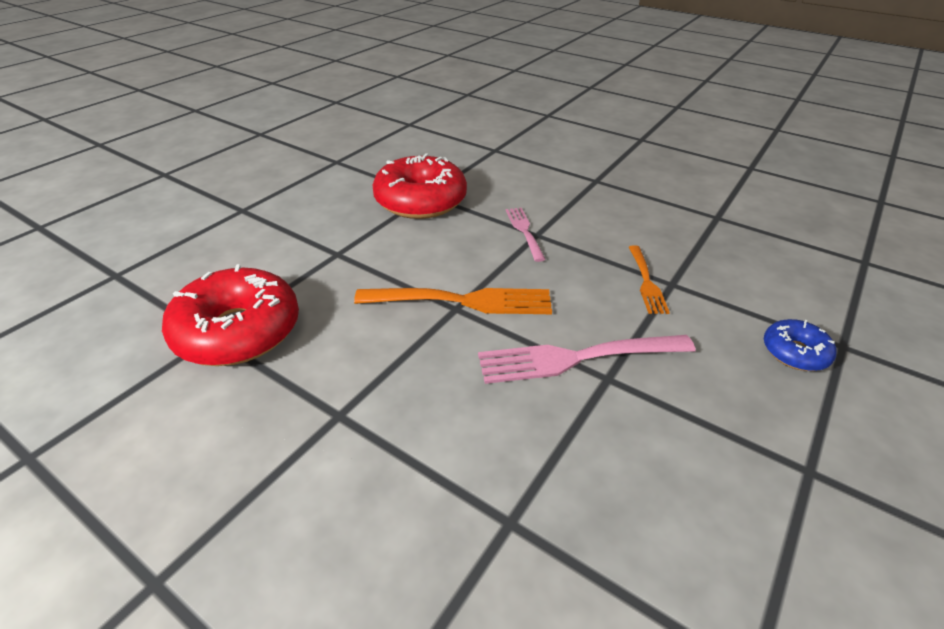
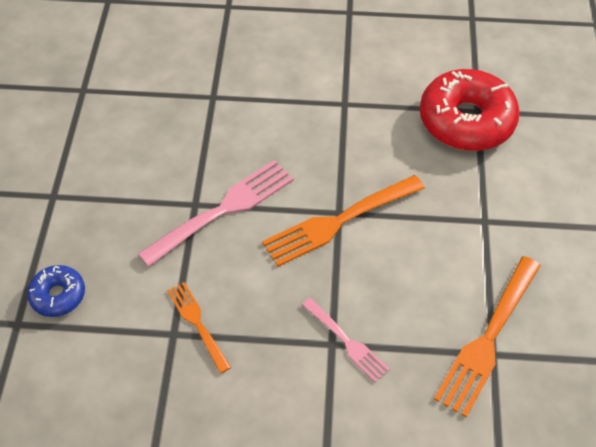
camera: 150 degrees right, 15 degrees up
(420, 201) = (488, 337): red donut -> orange fork

